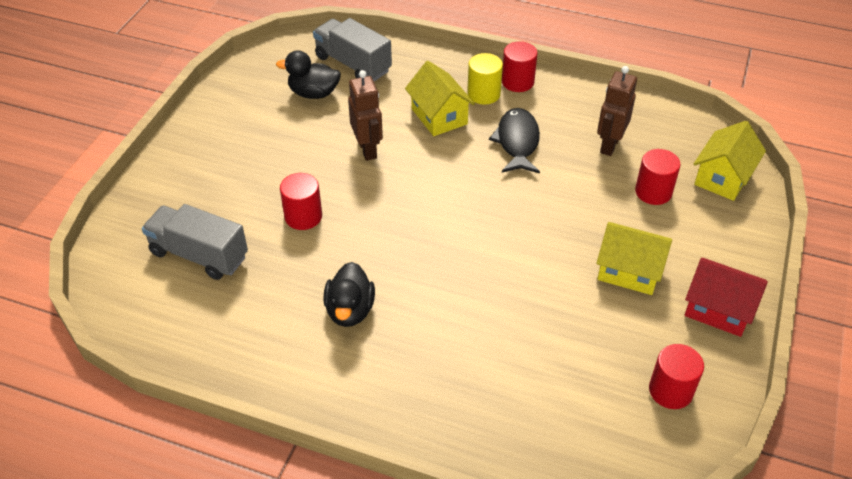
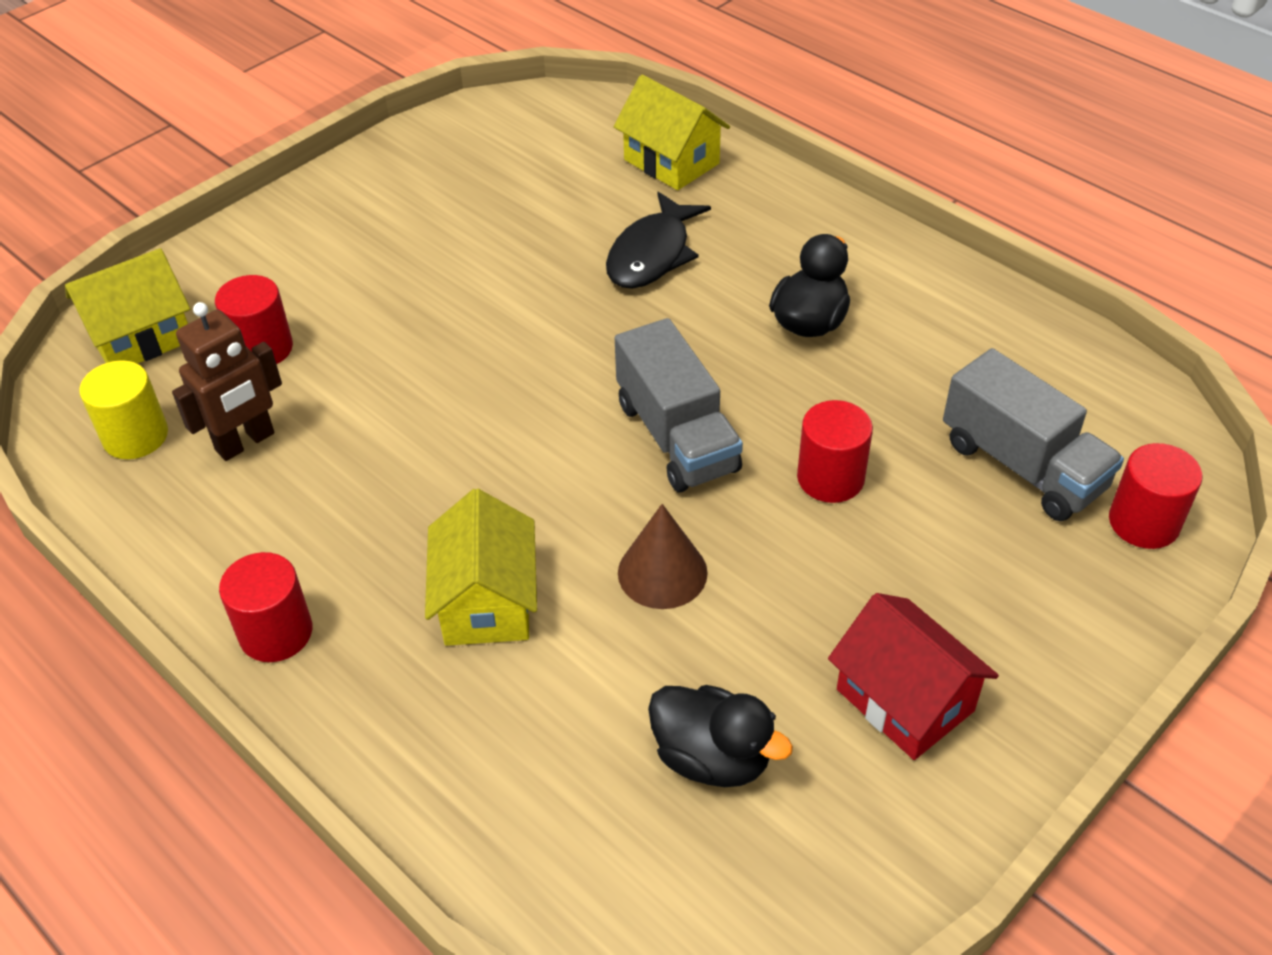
camera: 155 degrees left, 0 degrees up
(353, 64) = (585, 819): grey truck -> grey truck (677, 437)
(368, 149) = (662, 572): brown robot -> brown cone
(483, 94) = (364, 626): yellow cylinder -> yellow cylinder (135, 436)
(517, 142) = (388, 498): black fish -> black fish (652, 254)
(629, 271) = (404, 262): yellow house -> yellow house (671, 161)
(670, 390) = (478, 146): red cylinder -> red cylinder (1143, 522)
(718, 309) = (343, 196): red house -> red house (905, 700)

